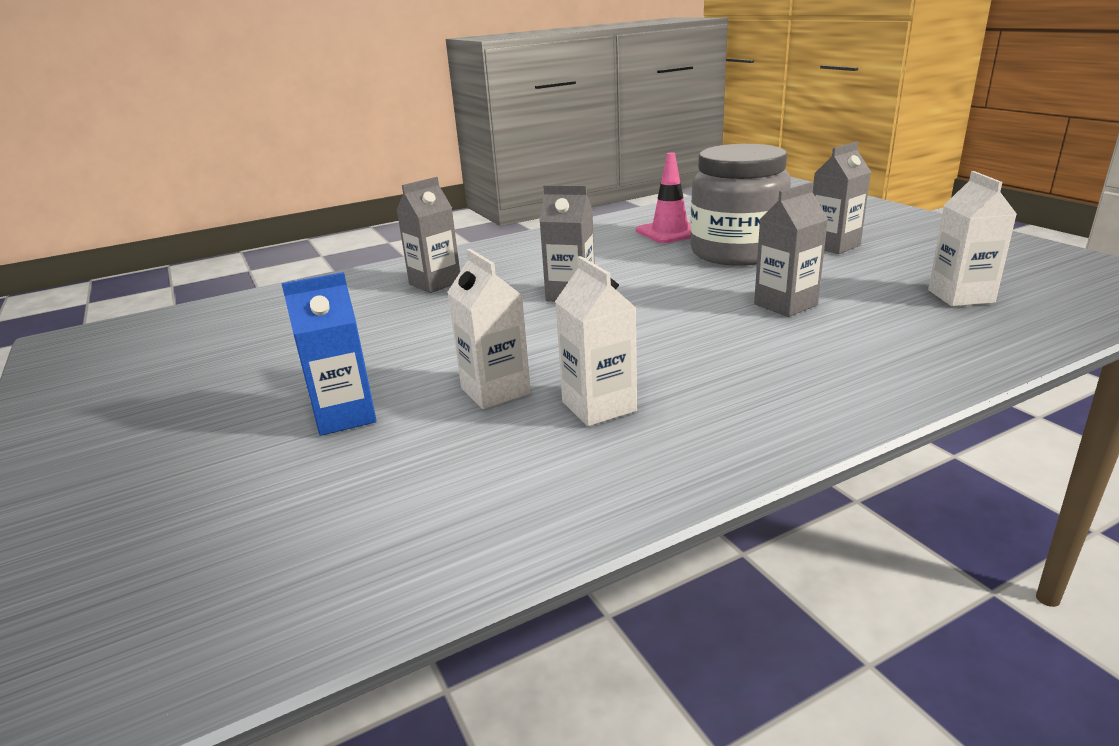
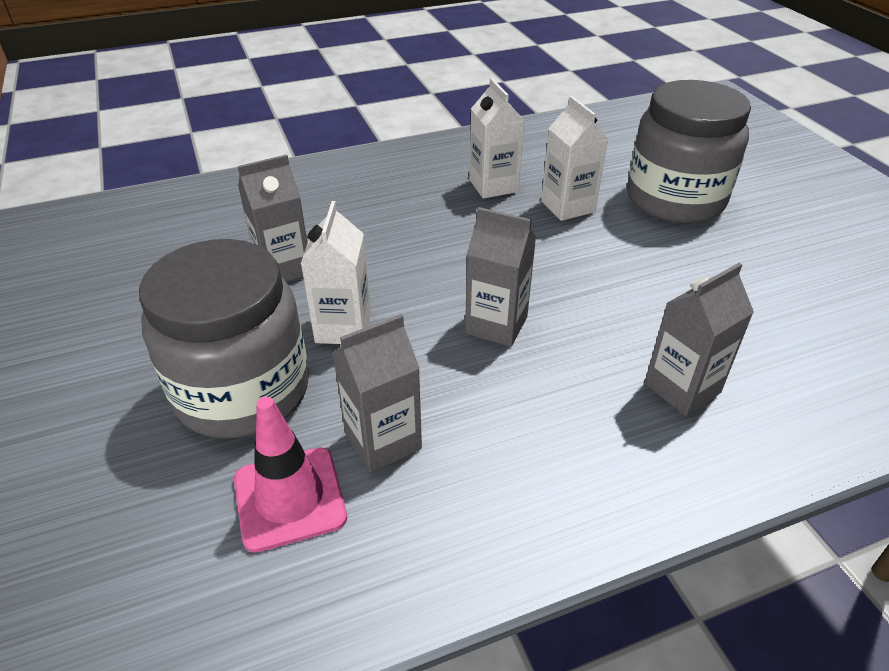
camera: 175 degrees left, 15 degrees up
(345, 416) = (675, 200): blue carton -> grey jar
(833, 246) = (104, 382): grey carton -> grey carton (383, 441)
(960, 296) = (120, 254): white carton -> white carton (343, 327)

